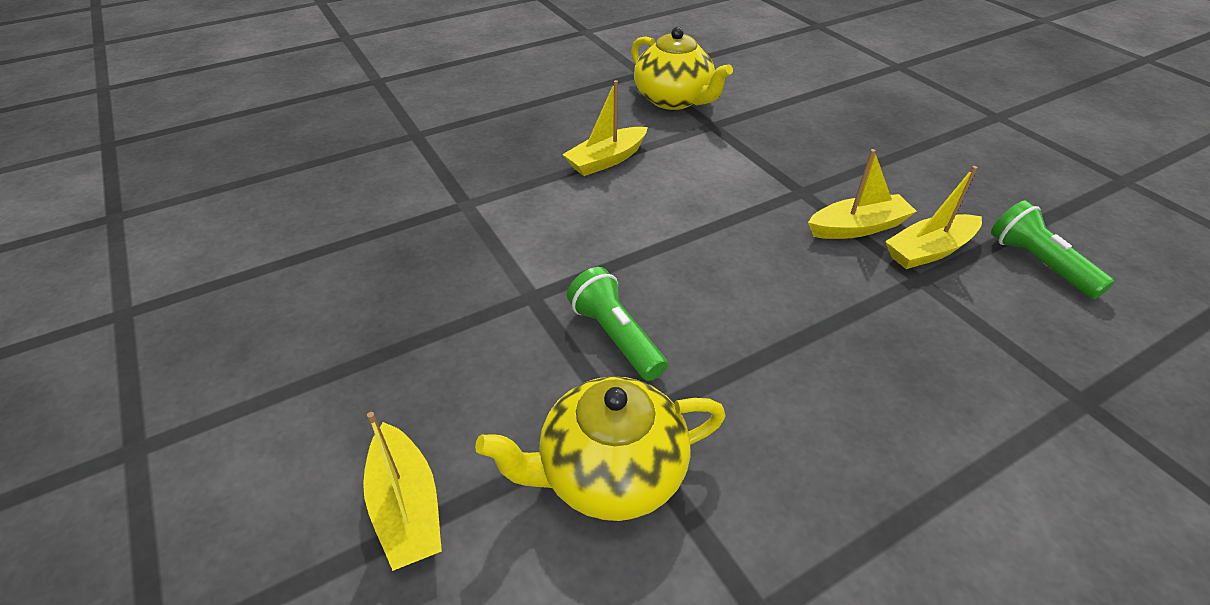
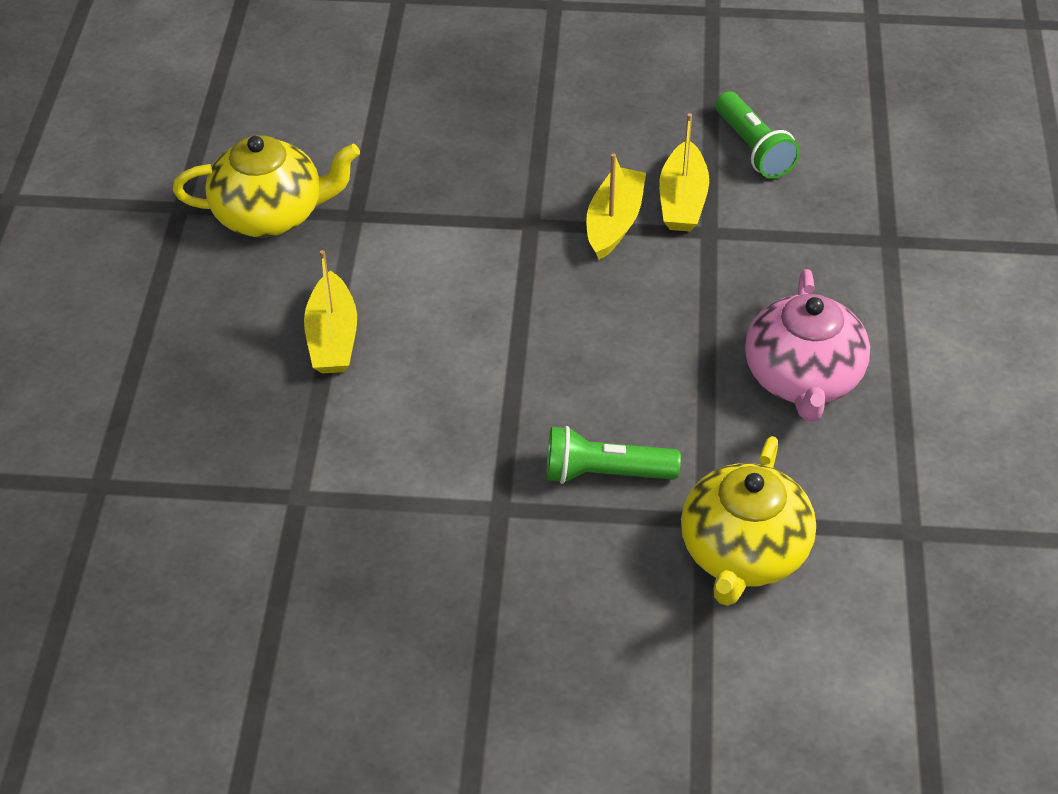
camera: 55 degrees left, 5 degrees up
(407, 507) = (679, 700): yellow boat -> none
(848, 417) = (803, 379): none -> pink teapot
(1038, 264) = (753, 148): green flashlight -> green flashlight turned 120 degrees counterclockwise

